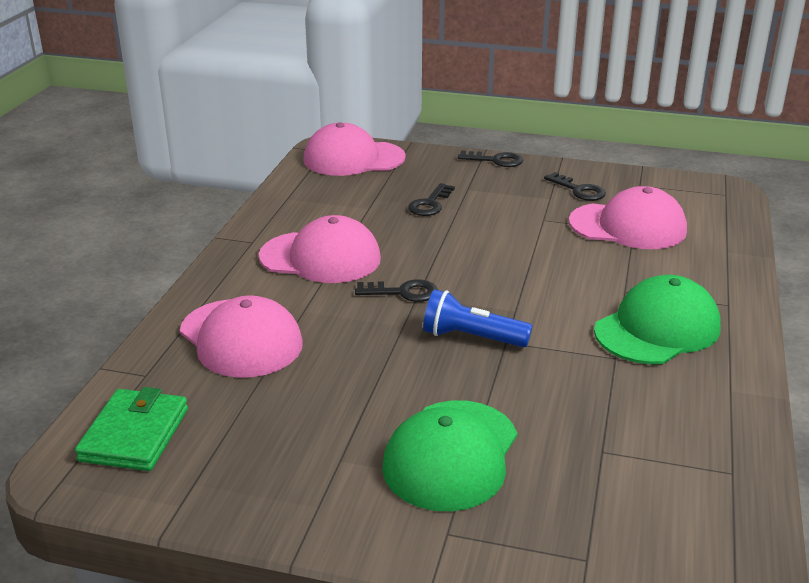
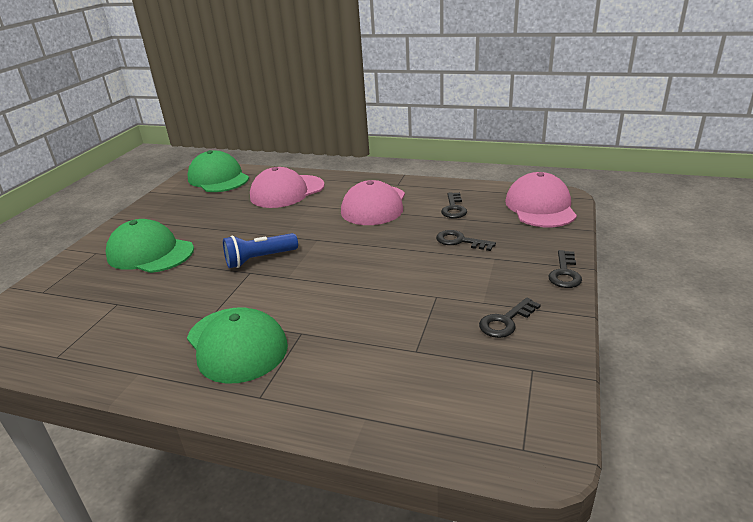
camera: 95 degrees right, 0 degrees up
(134, 435) = (218, 178): green wallet -> green cap
(403, 292) = (323, 234): black key -> black key (453, 208)
(471, 337) = (259, 259): blue flashlight -> blue flashlight turned 135 degrees counterclockwise
(628, 226) = (423, 348): pink cap -> none

